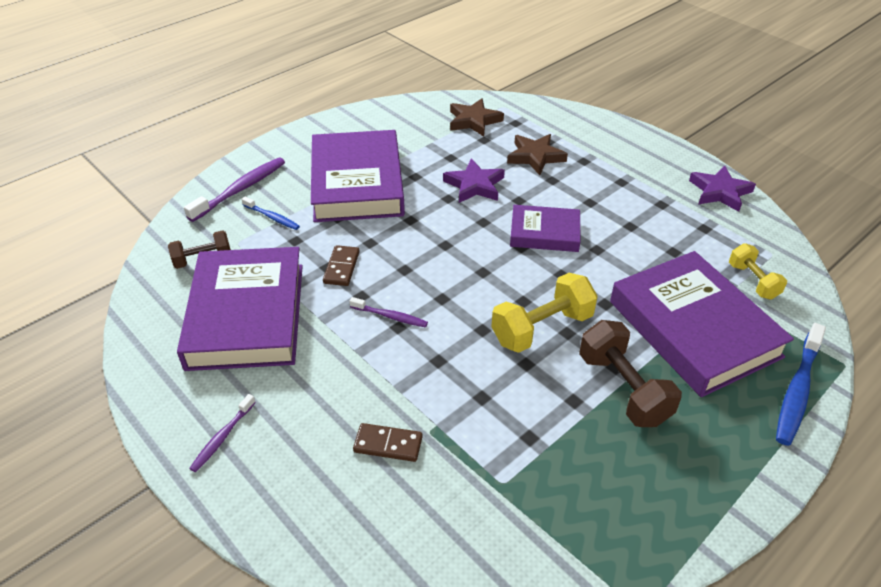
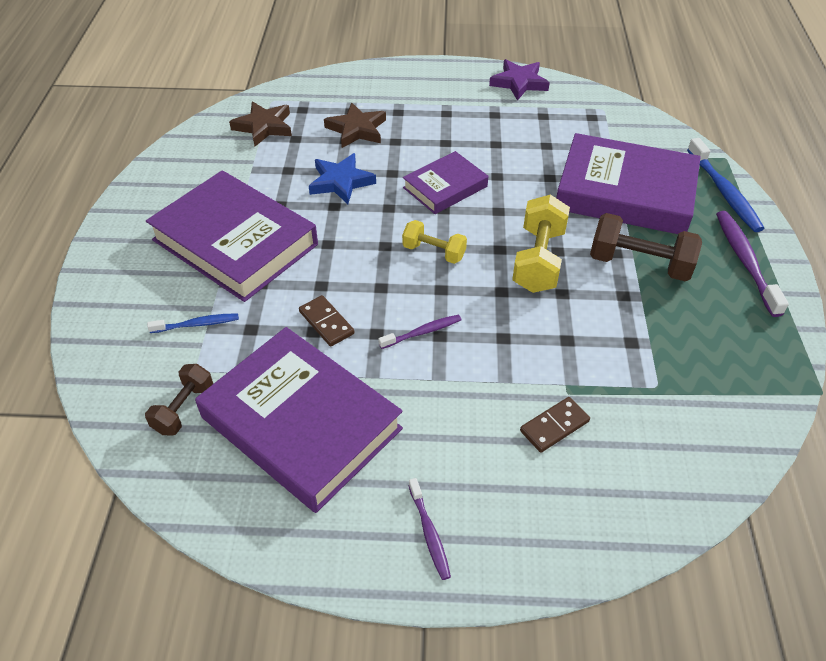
camera: 45 degrees left, 5 degrees up
(240, 189) = (124, 321): purple toothbrush -> purple toothbrush (745, 261)
(474, 185) = (341, 182): purple star -> blue star
(753, 281) = (616, 136): yellow dumbbell -> yellow dumbbell (434, 252)

